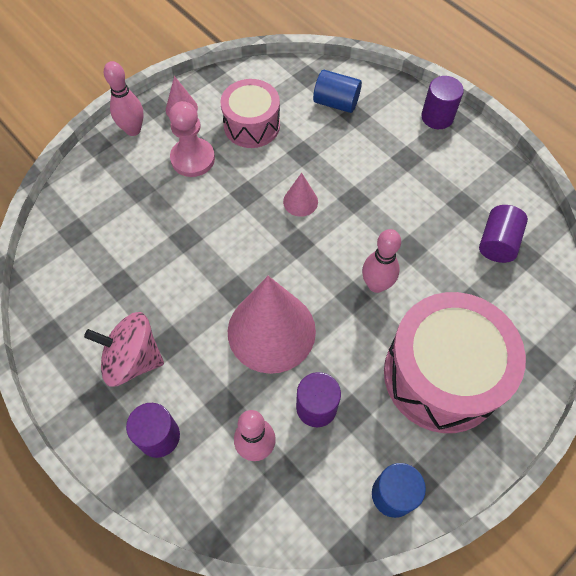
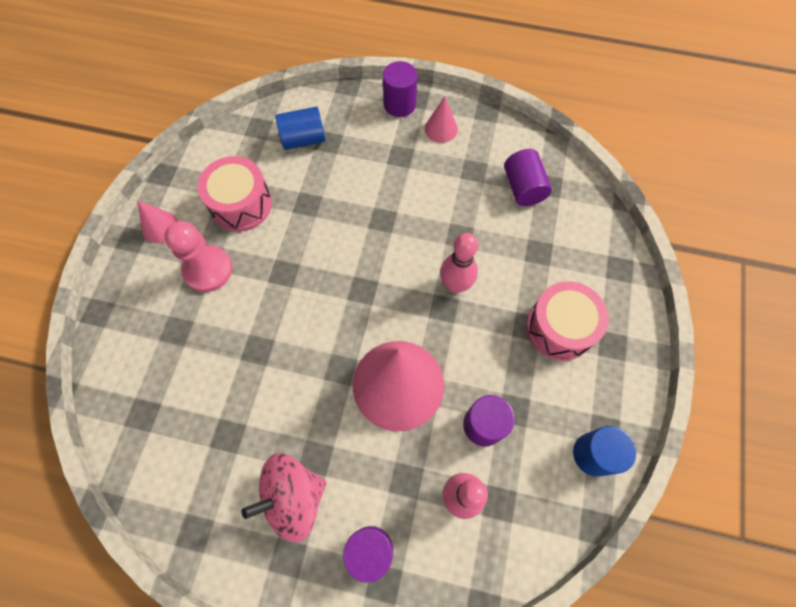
camera: 35 degrees left, 5 degrees up
(133, 130) = (126, 276): pink bowling pin -> none
(300, 201) = (338, 250): pink cone -> pink cone (441, 129)
(441, 375) = (559, 328): pink drum -> pink drum, size x0.60

